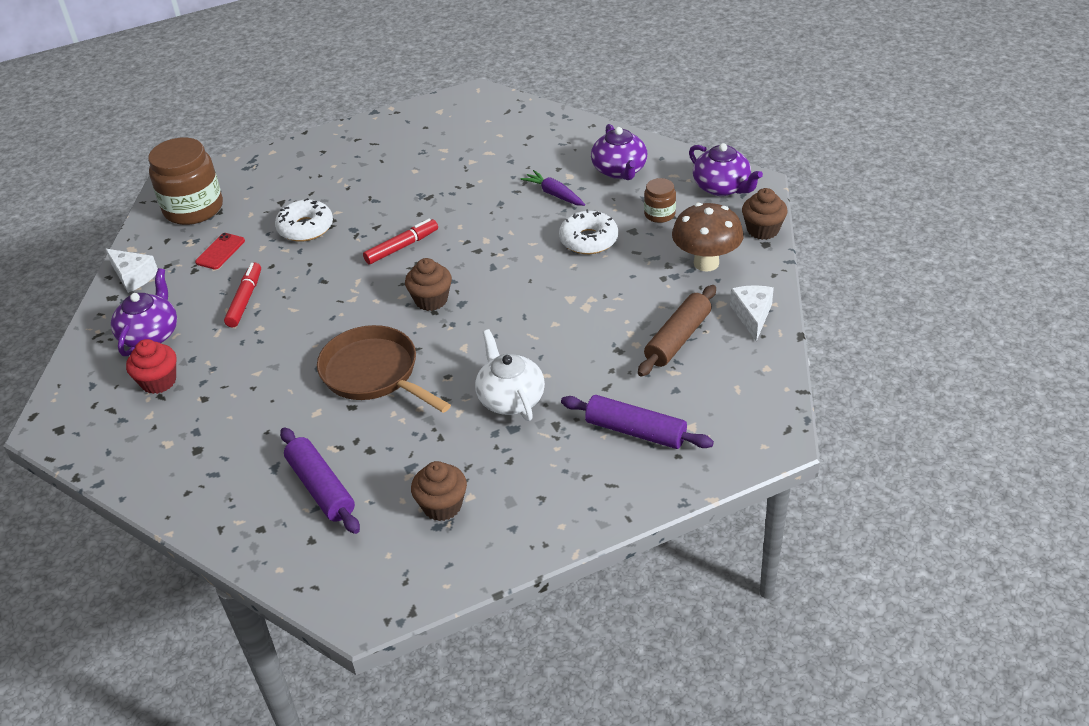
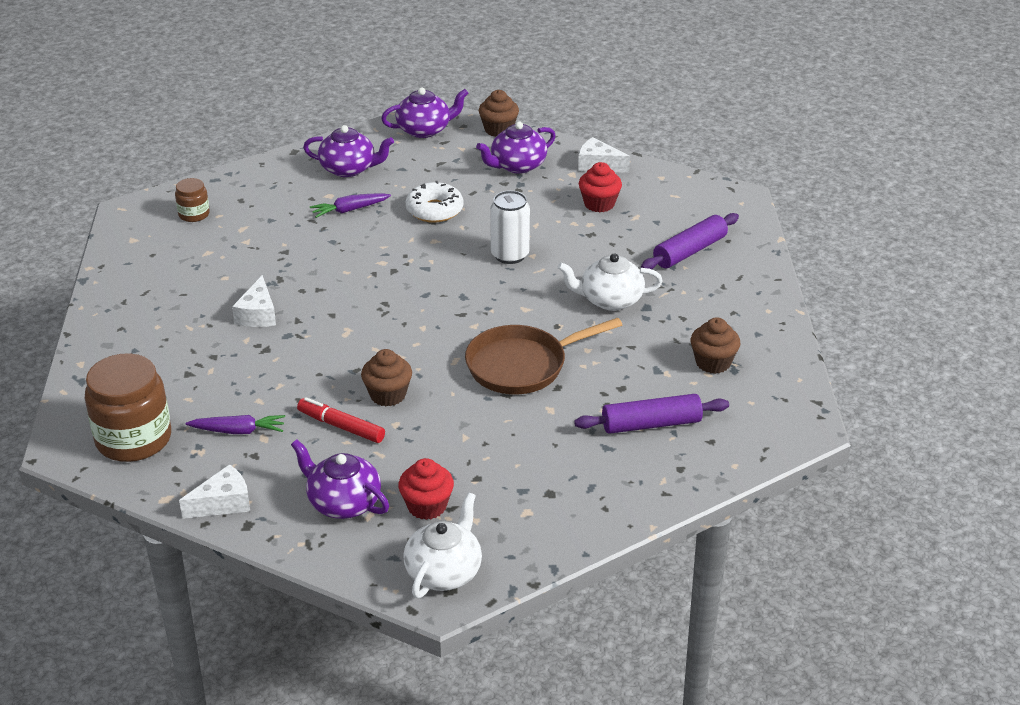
camera: 70 degrees left, 5 degrees down
(80, 419) = (444, 571): none -> white teapot
(220, 251) = (238, 431): red phone -> purple carrot
(305, 228) = (254, 365): white donut -> none
(373, 204) = (258, 314): none -> white cheese
(401, 247) = (346, 312): red marker -> none
(431, 300) = (444, 312): brown cupcake -> brown cupcake (388, 395)
(545, 309) = (510, 255): none -> white can
(659, 214) = (432, 167): brown jar -> brown jar (194, 214)
(678, 339) = (599, 204): brown rolling pin -> red cupcake
(706, 263) = (517, 165): brown mushroom -> purple teapot

